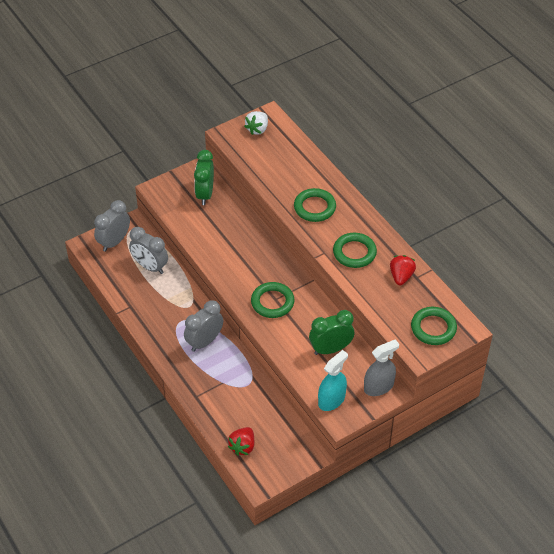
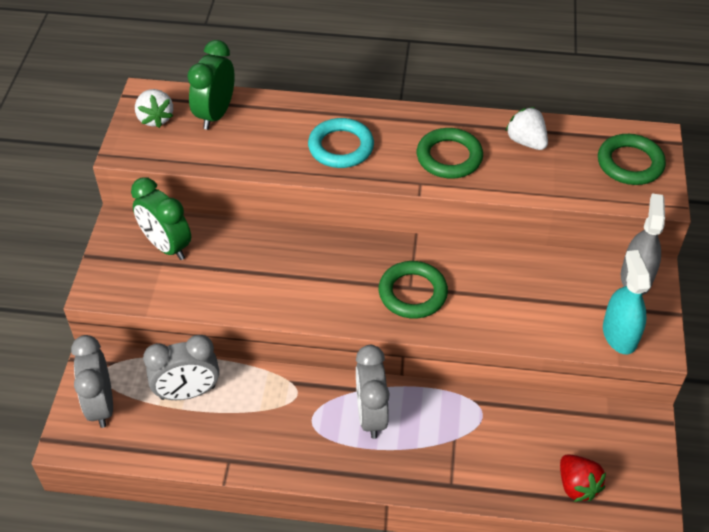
camera: 50 degrees left, 0 degrees up
(314, 207) = (341, 147): green ring -> turquoise ring
(330, 349) = (539, 285): green clock -> green clock (215, 114)
(401, 276) = (526, 141): red strawberry -> white strawberry

